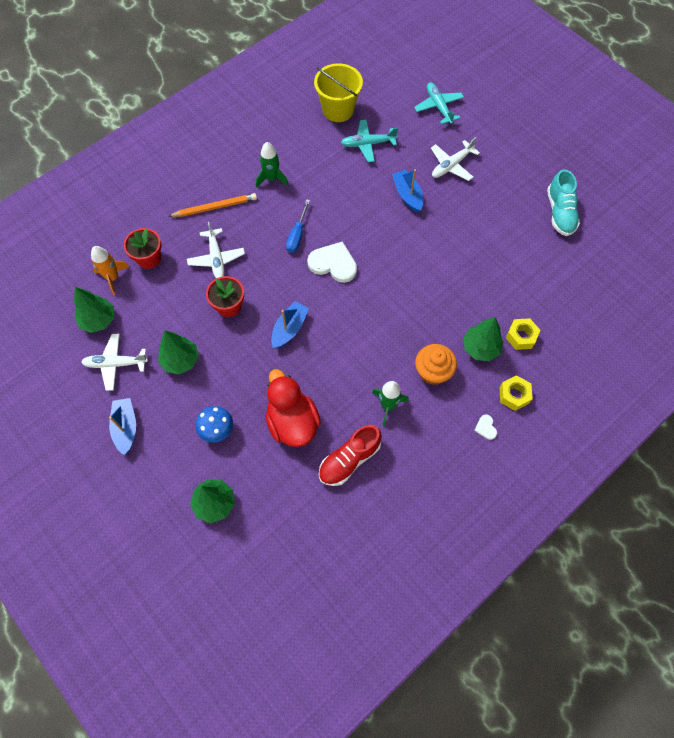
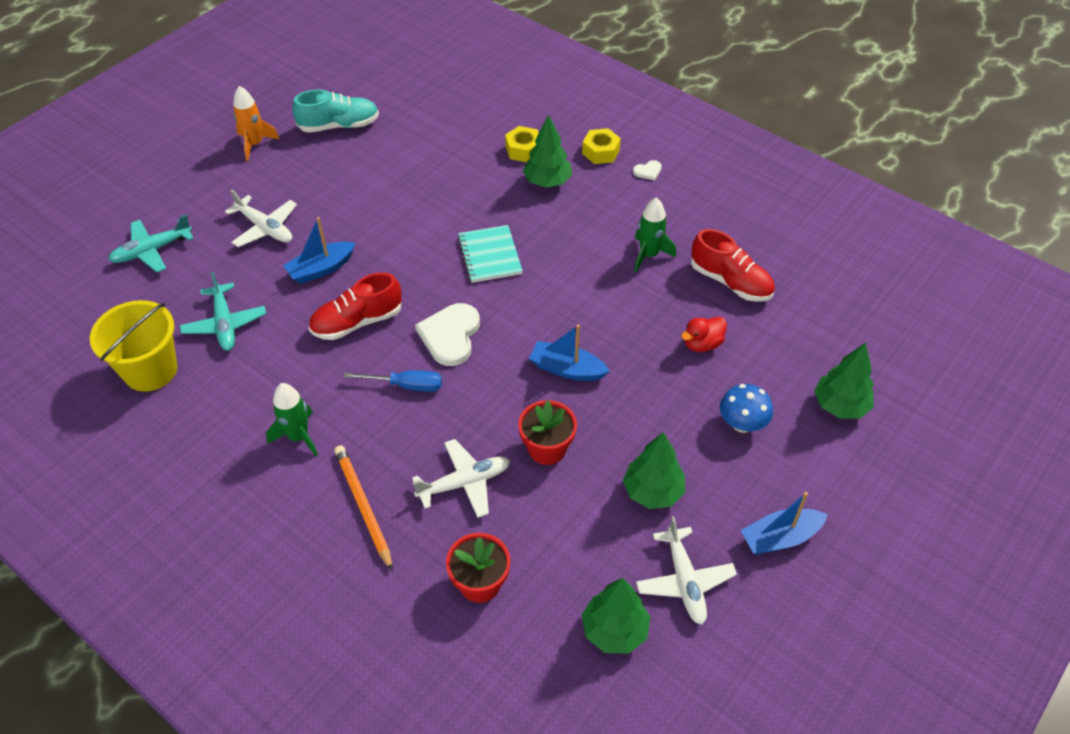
camera: 100 degrees left, 15 degrees down
(113, 278) = (528, 632): orange rocket -> orange rocket (255, 144)
(292, 422) = (702, 344): red duck -> red duck, size x0.51
(356, 212) = (357, 322): none -> red shoe
(404, 296) = (490, 255): none -> turquoise notebook
(433, 372) = (591, 220): orange cupcake -> none

